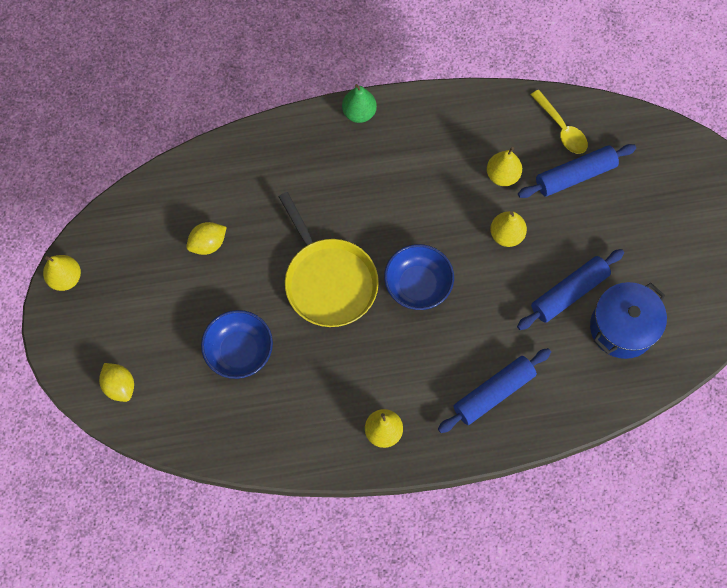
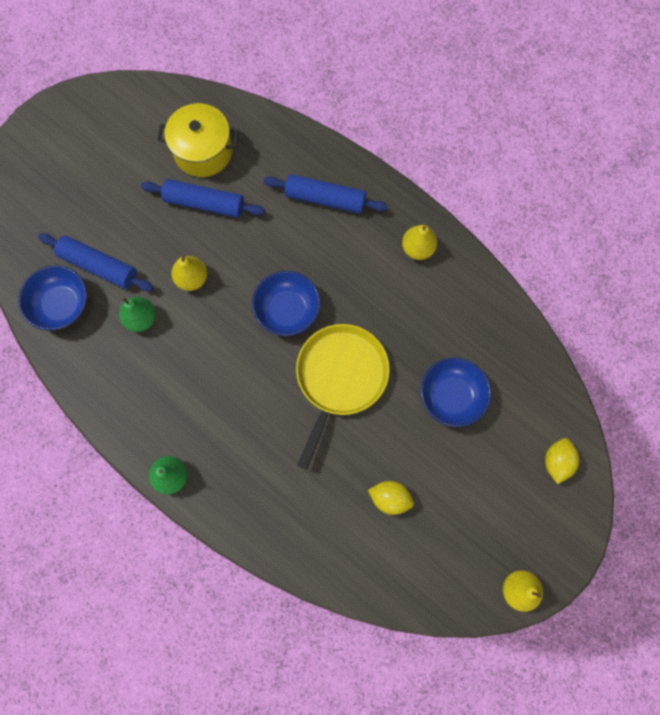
camera: 130 degrees left, 5 degrees up
(502, 175) = (141, 319): yellow pear -> green pear
(561, 128) = (61, 305): yellow spoon -> blue bowl
(622, 328) = (203, 151): blue pot -> yellow pot

